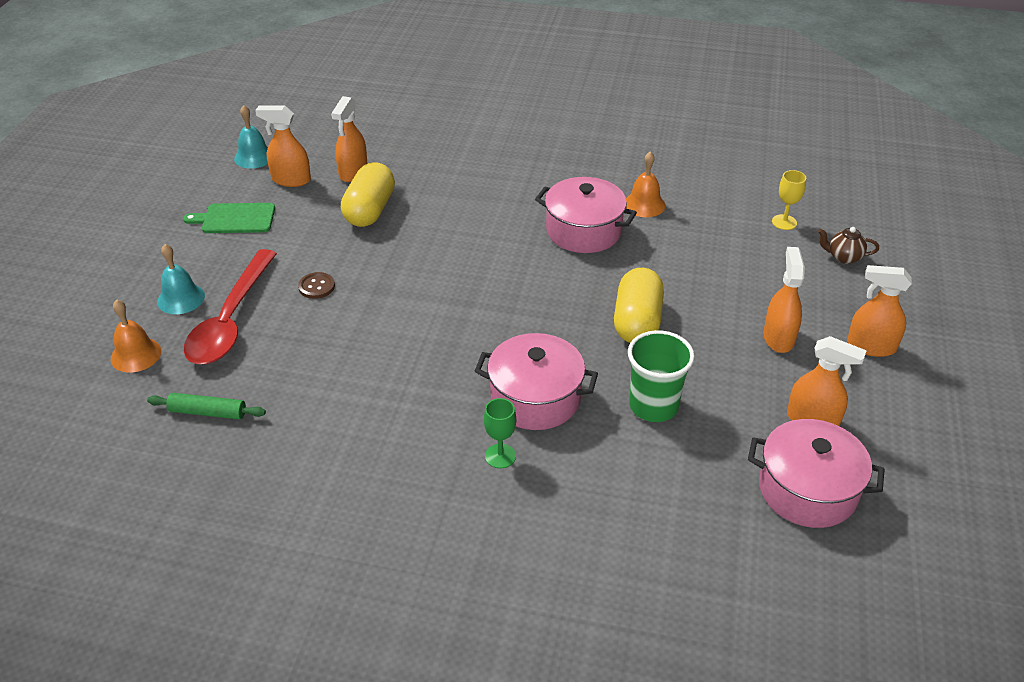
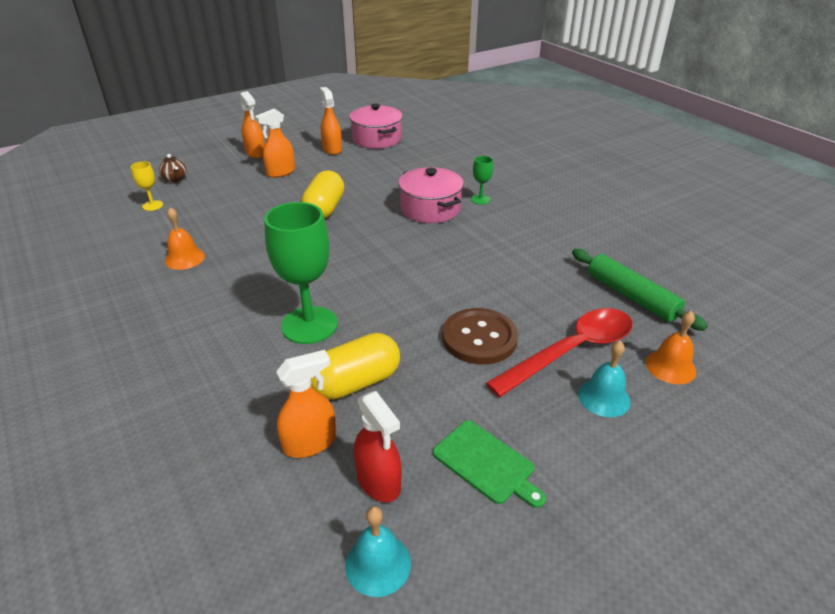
camera: 135 degrees left, 5 degrees down
(208, 412) = (631, 296): green rolling pin -> green rolling pin, size x1.61
(291, 180) = (379, 481): orange spray bottle -> red spray bottle
(316, 287) = (479, 338): brown button -> brown button, size x2.10
(457, 221) = (309, 325): none -> green goblet
(583, 231) = (251, 265): pink pot -> none
(637, 322) = (324, 209): yellow capsule -> yellow capsule turned 45 degrees counterclockwise
(653, 406) = (383, 181): green cup -> none

